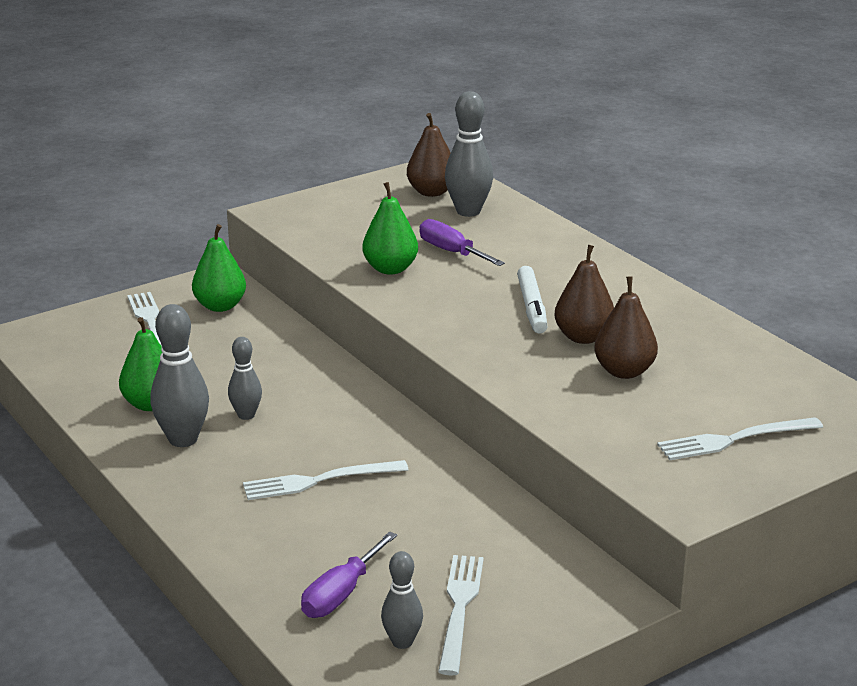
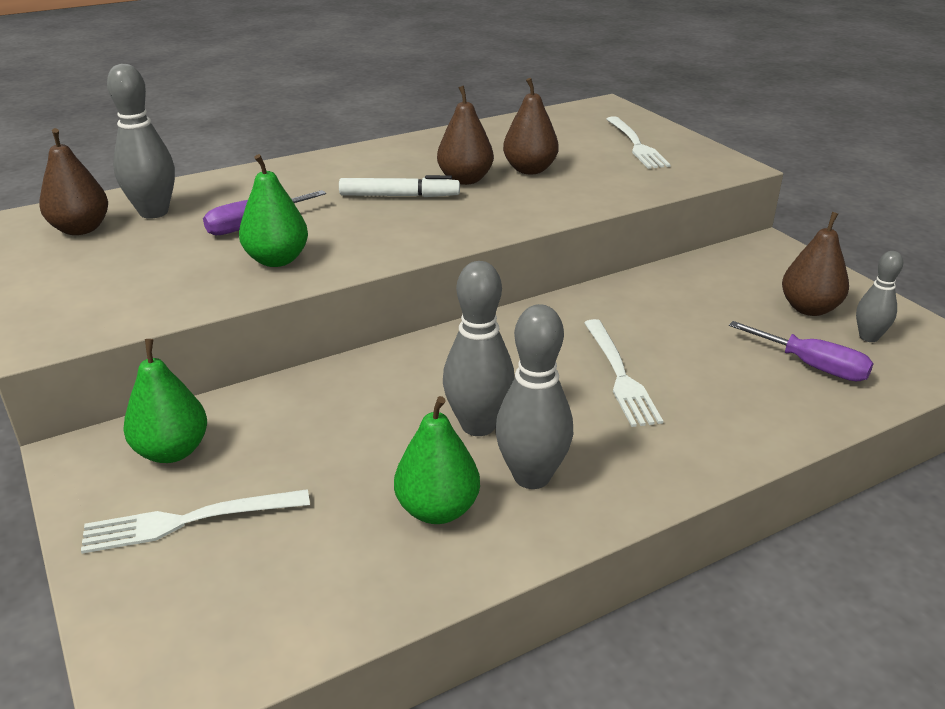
camera: 85 degrees left, 5 degrees up
(246, 415) = (478, 425): grey bowling pin -> grey bowling pin, size x1.66
(459, 608) = (809, 308): white fork -> brown pear

